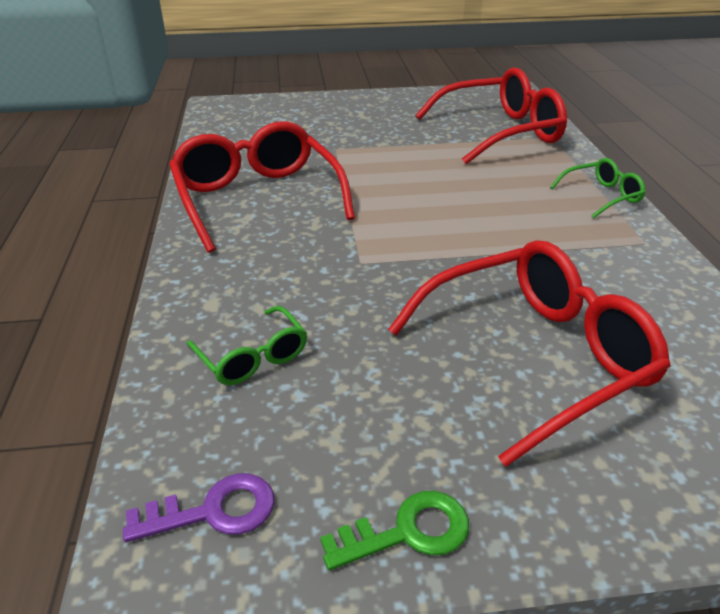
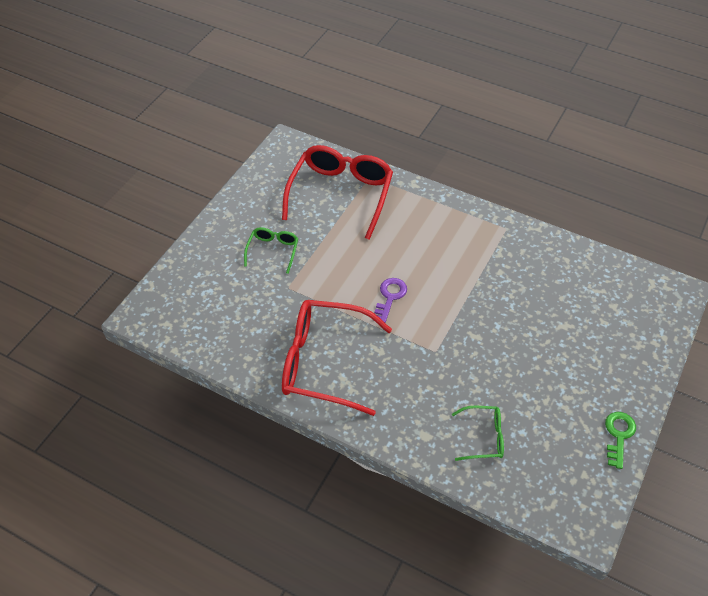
camera: 55 degrees left, 15 degrees up
(213, 511) = (572, 494): purple key -> purple key (390, 297)
(534, 357) = (556, 333): red glasses -> none
(601, 196) = (452, 209): green glasses -> green glasses (273, 251)

